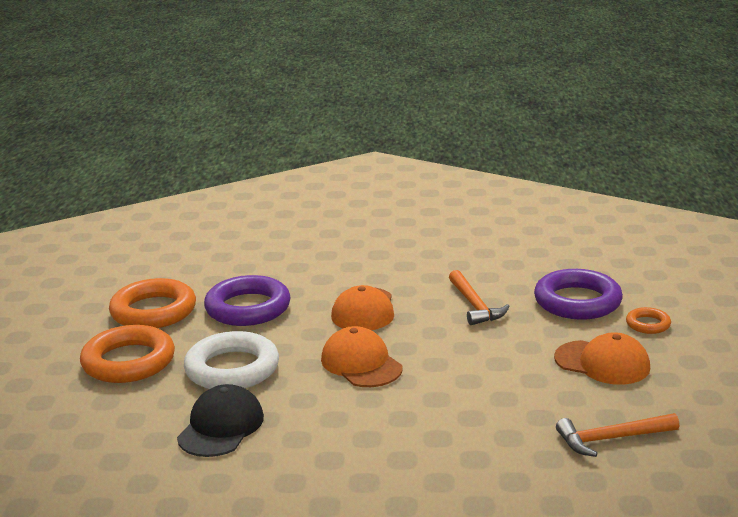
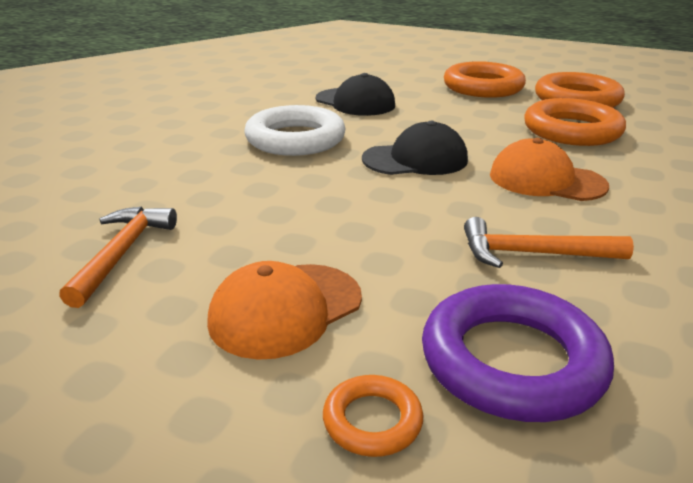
camera: 110 degrees right, 5 degrees up
(232, 369) = (445, 113): white ring -> white ring (295, 139)
(248, 308) = (572, 131): purple ring -> orange ring
(361, 363) = (415, 159): orange cap -> black cap

